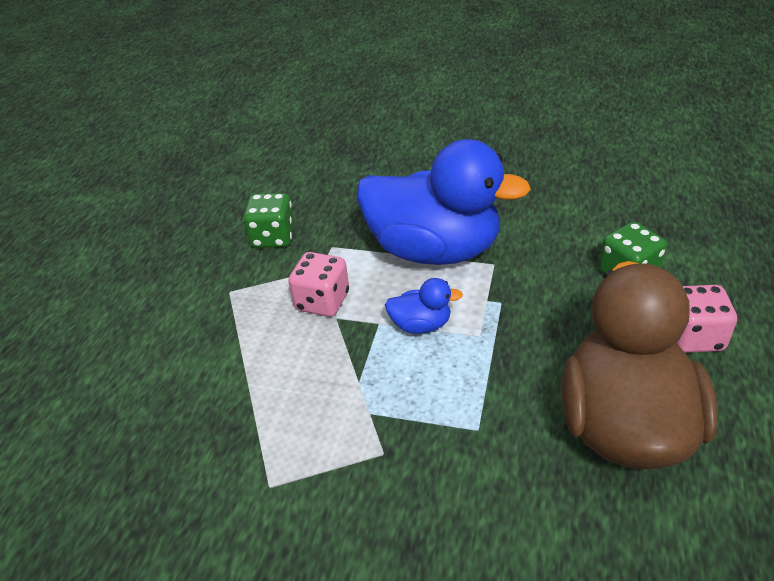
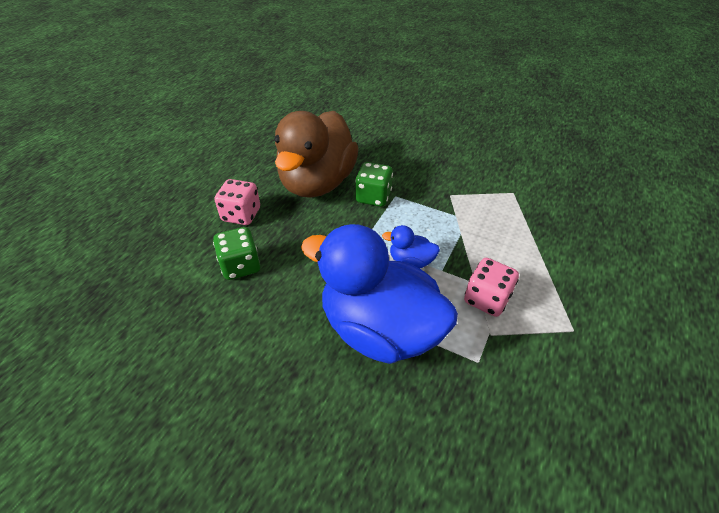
camera: 170 degrees left, 5 degrees up
(273, 237) = (543, 393): green dice -> green dice (373, 197)

